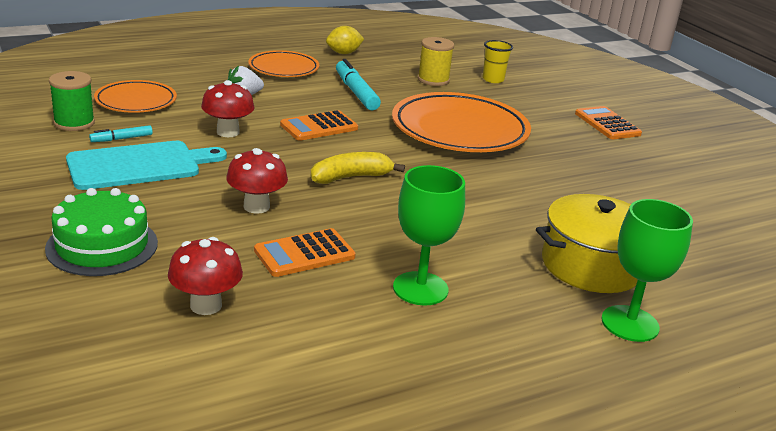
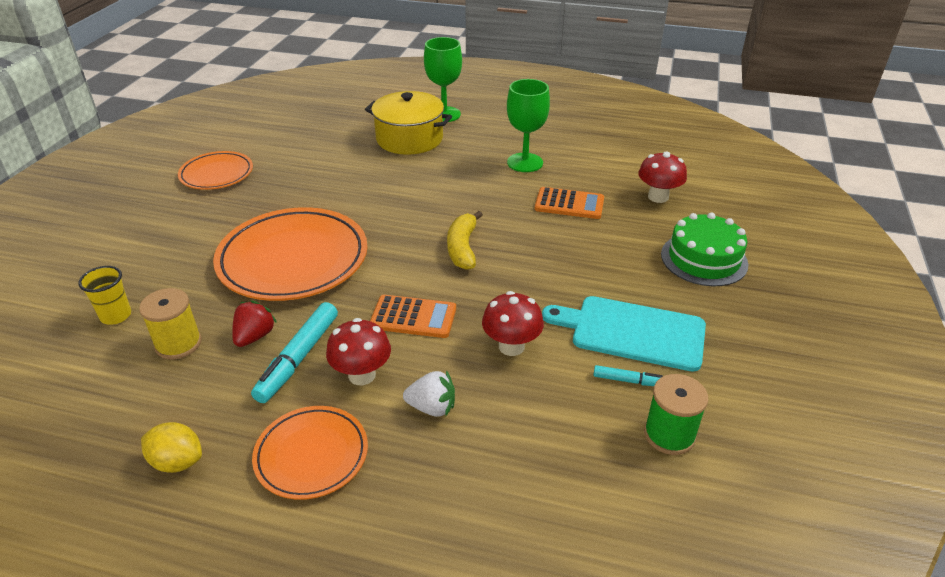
camera: 135 degrees left, 10 degrees up
(136, 101) = (571, 454): orange plate -> orange plate (217, 174)
(256, 206) = (566, 250): red mushroom -> red mushroom (362, 375)
(351, 177) = (463, 248): yellow banana -> yellow banana turned 75 degrees clockwise
(399, 93) = (254, 336): none -> red strawberry
(607, 124) = (158, 215): orange calculator -> none

